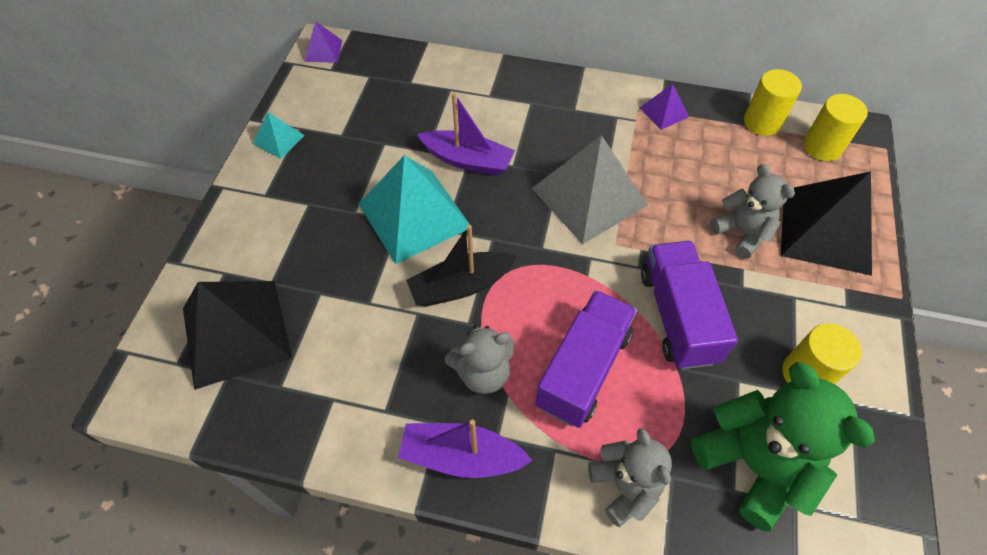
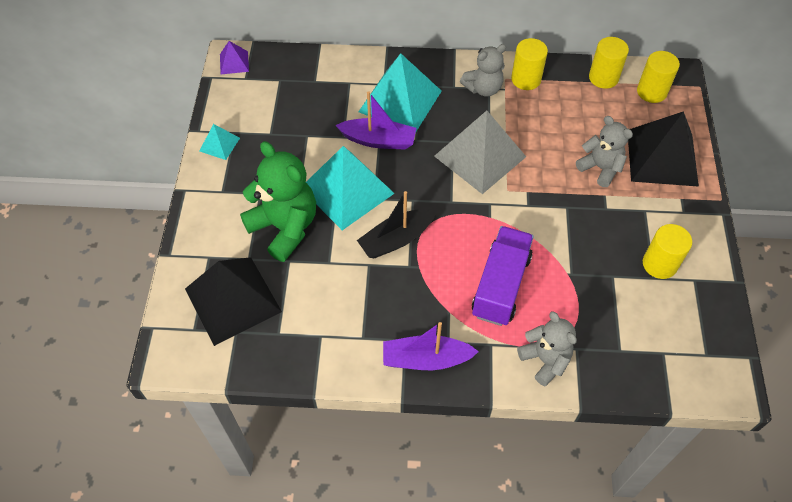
camera: 10 degrees left, 0 degrees up
(483, 372) = (428, 299): grey teddy bear -> grey teddy bear (483, 88)
(504, 118) = (400, 101): none -> turquoise pyramid
(664, 112) = (526, 79): purple pyramid -> yellow cylinder
(677, 316) = (562, 237): purple truck -> none
(753, 464) = (631, 331): green teddy bear -> green teddy bear (285, 227)

